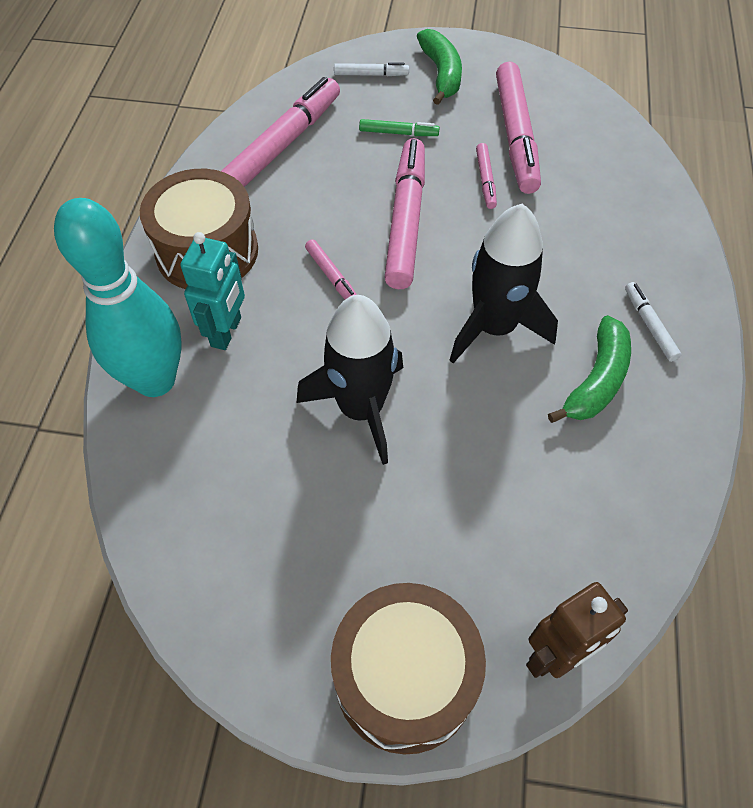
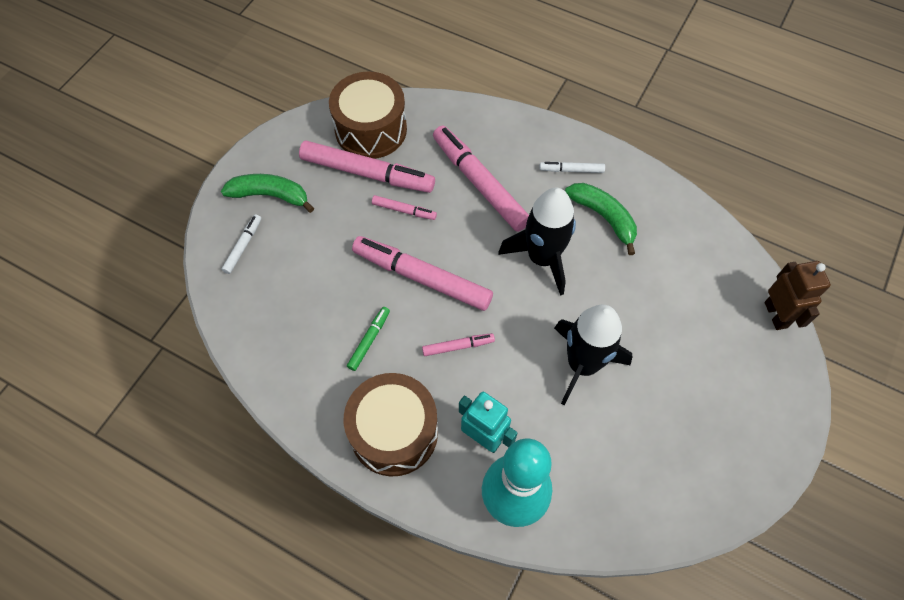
camera: 70 degrees left, 5 degrees up
(283, 144) = (296, 340): pink marker -> pink marker (479, 183)
(398, 133) = (324, 250): green marker -> green marker (369, 340)
(405, 677) = (774, 400): brown drum -> brown drum (371, 129)

